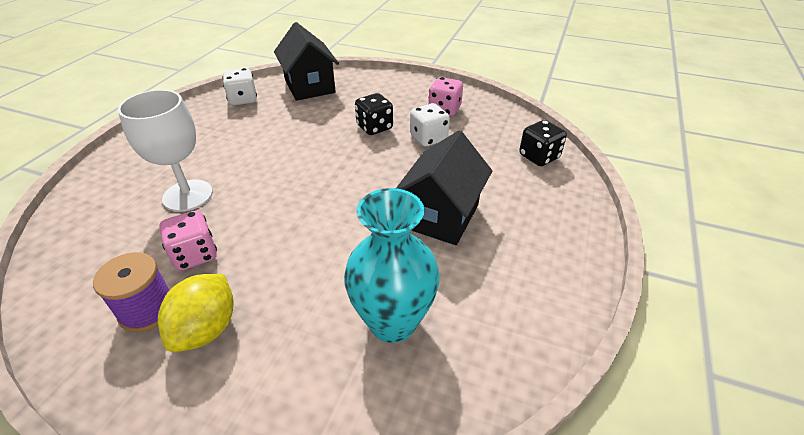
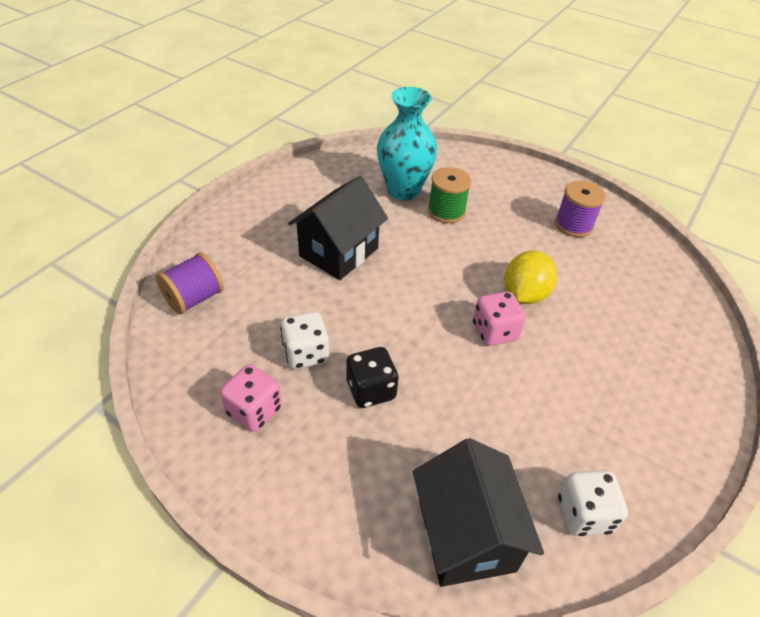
camera: 170 degrees left, 5 degrees up
(188, 195) = (589, 320): white goblet -> none
(195, 255) = (555, 257): pink dice -> pink dice (494, 331)
(206, 329) = (527, 207): yellow lemon -> yellow lemon (524, 294)
(327, 296) = (446, 211): none -> green spool
(539, 157) = (194, 298): black dice -> purple spool

